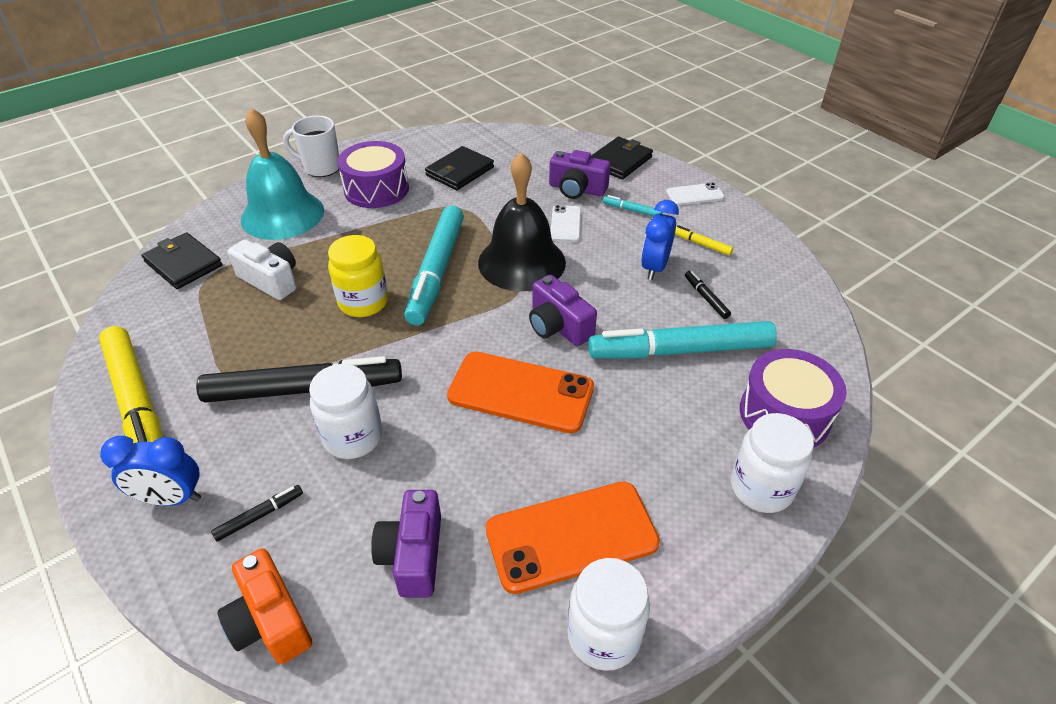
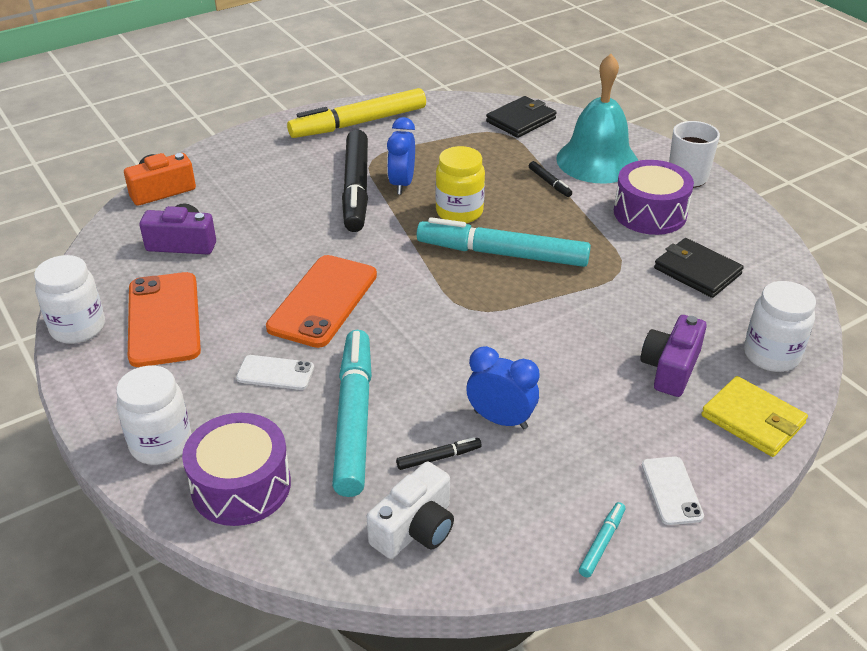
camera: 95 degrees right, 5 degrees down
(171, 498) = (270, 146): blue clock -> blue clock (402, 184)
(260, 516) = (242, 180): black marker -> black marker (549, 183)
(271, 280) = (495, 163): white camera -> white camera (415, 528)
(353, 437) = (299, 214): white jar -> white jar (771, 355)
(521, 262) = (516, 312): black bell -> none
(558, 326) = (408, 331): purple camera -> none
(565, 224) = (590, 351): white phone -> white phone (275, 373)
(620, 161) = (753, 420): black wallet -> yellow wallet
(631, 210) = (624, 415): turquoise marker -> turquoise marker (602, 543)
(701, 244) = (549, 474): yellow marker -> none

